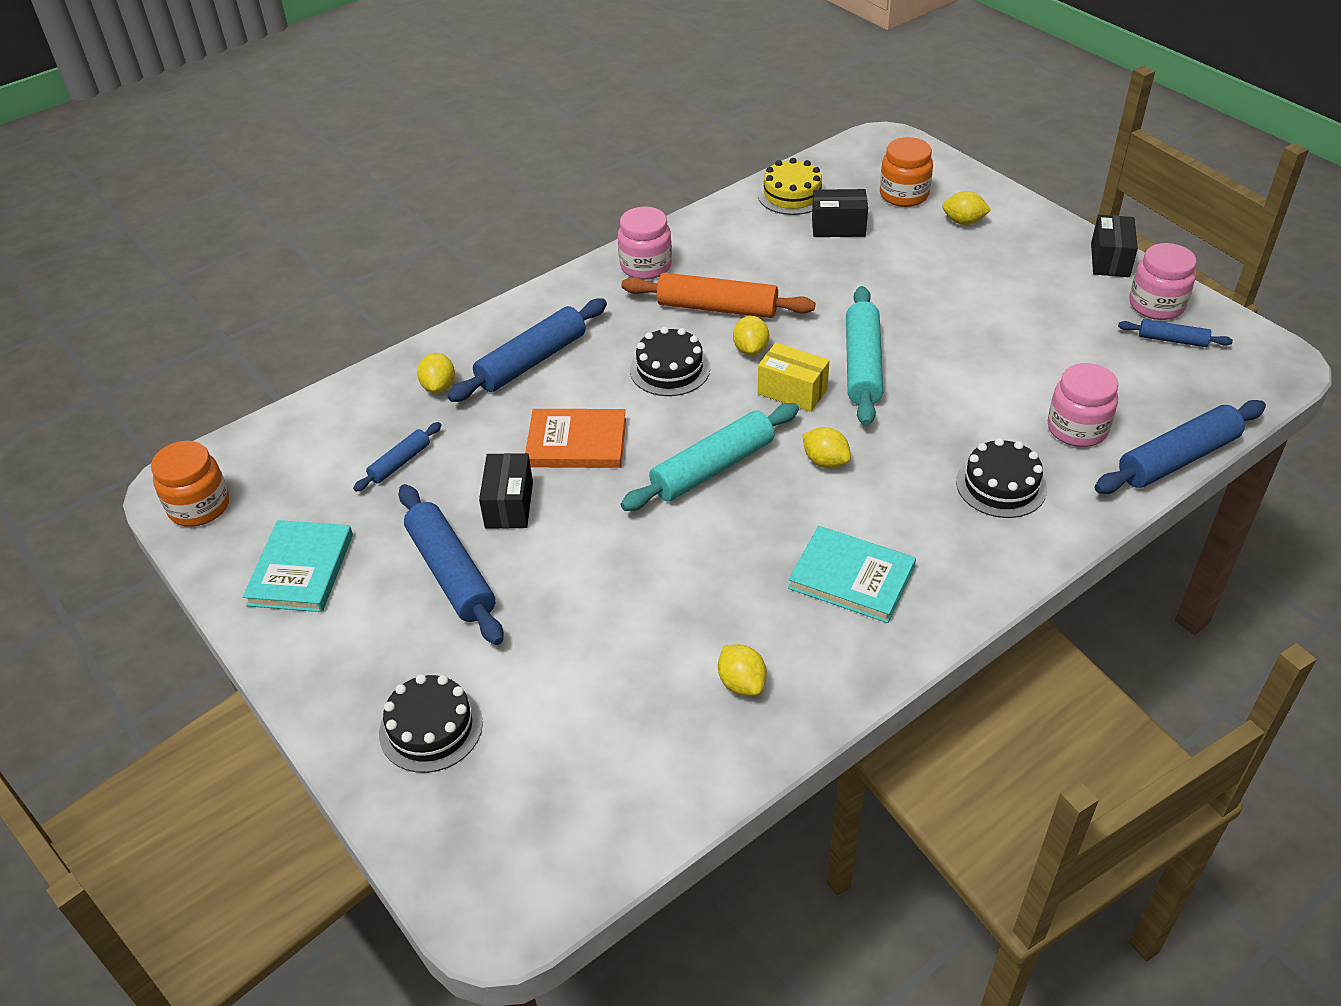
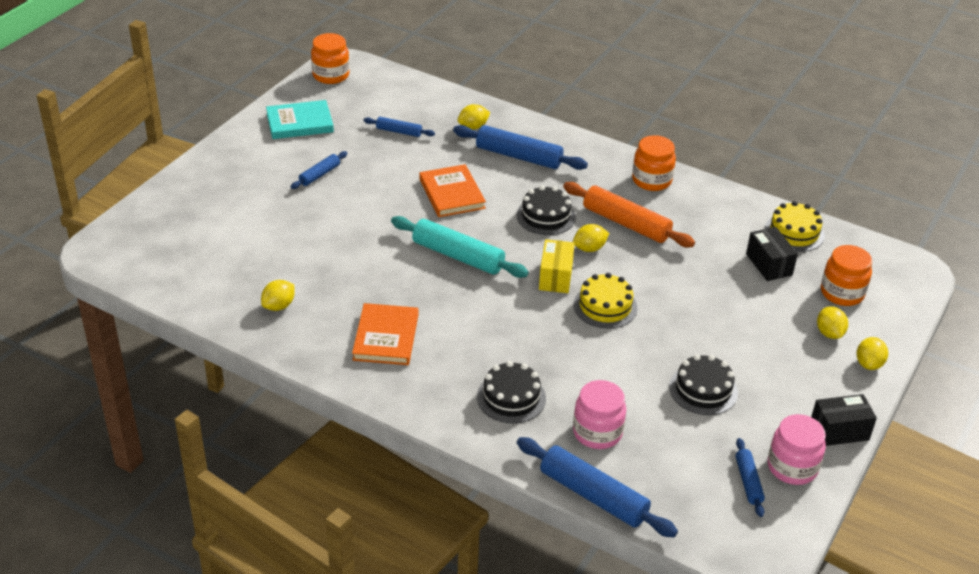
camera: 65 degrees right, 5 degrees down
(431, 728) = (206, 198): black cake -> black cake (703, 390)
(451, 573) = (319, 175): blue rolling pin -> blue rolling pin, size x0.53
(509, 505) = (384, 181): black box -> none
(646, 266) = (651, 180): pink jar -> orange jar
(717, 308) = (626, 223): orange rolling pin -> orange rolling pin turned 45 degrees counterclockwise
(825, 461) = (491, 306): yellow lemon -> yellow lemon (869, 364)
(851, 577) = (386, 337): turquoise book -> orange book
(862, 365) = (605, 306): turquoise rolling pin -> yellow cake

